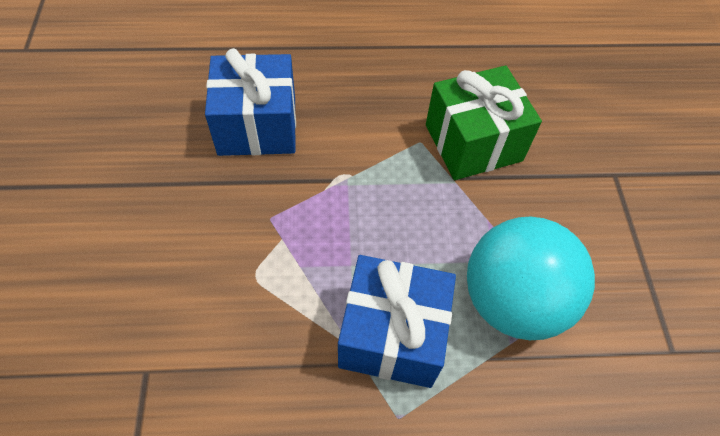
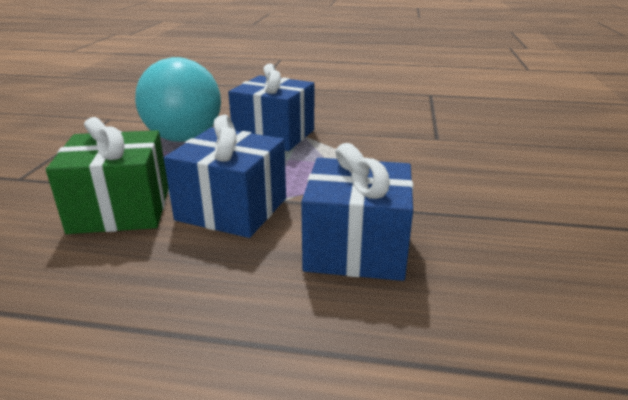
camera: 165 degrees left, 30 degrees down
(375, 158) = (232, 209): none -> blue gift

